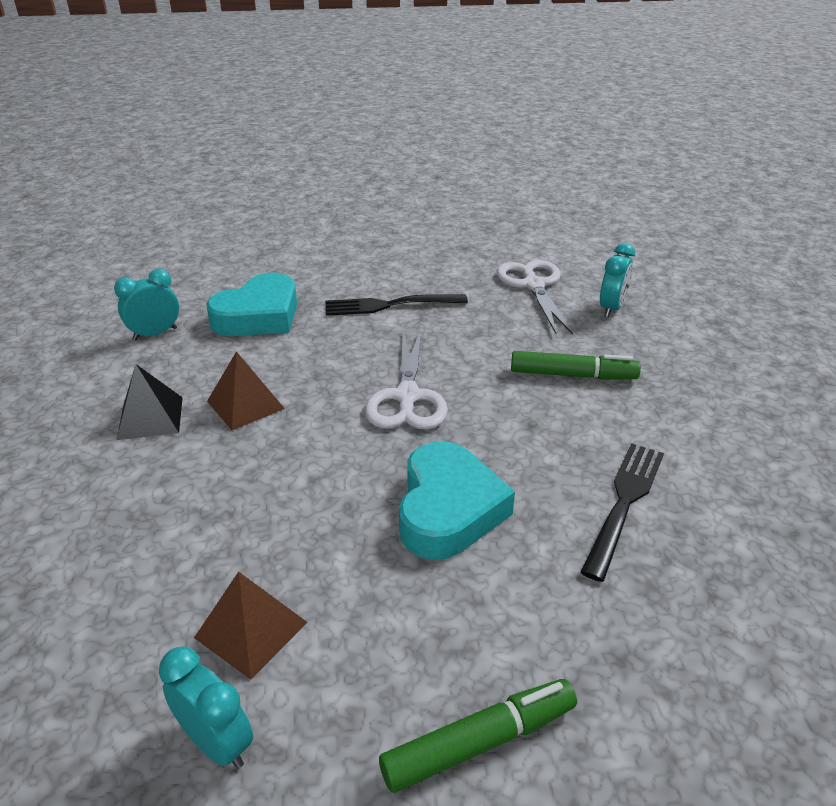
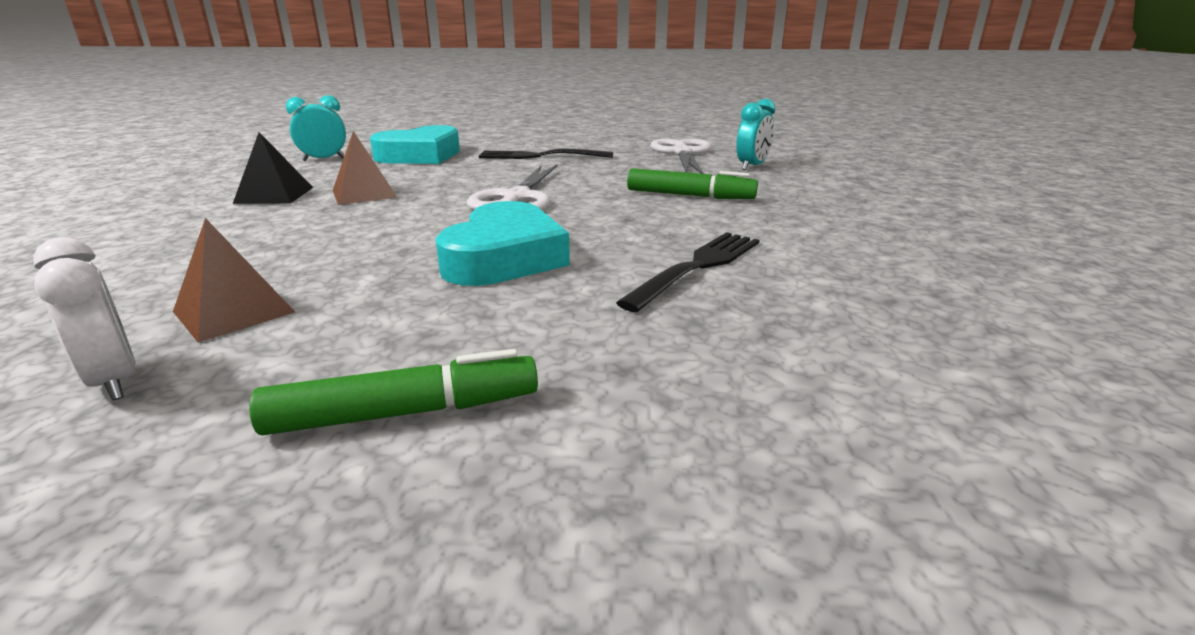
camera: 10 degrees right, 10 degrees down
(217, 742) = (115, 381): turquoise clock -> white clock

